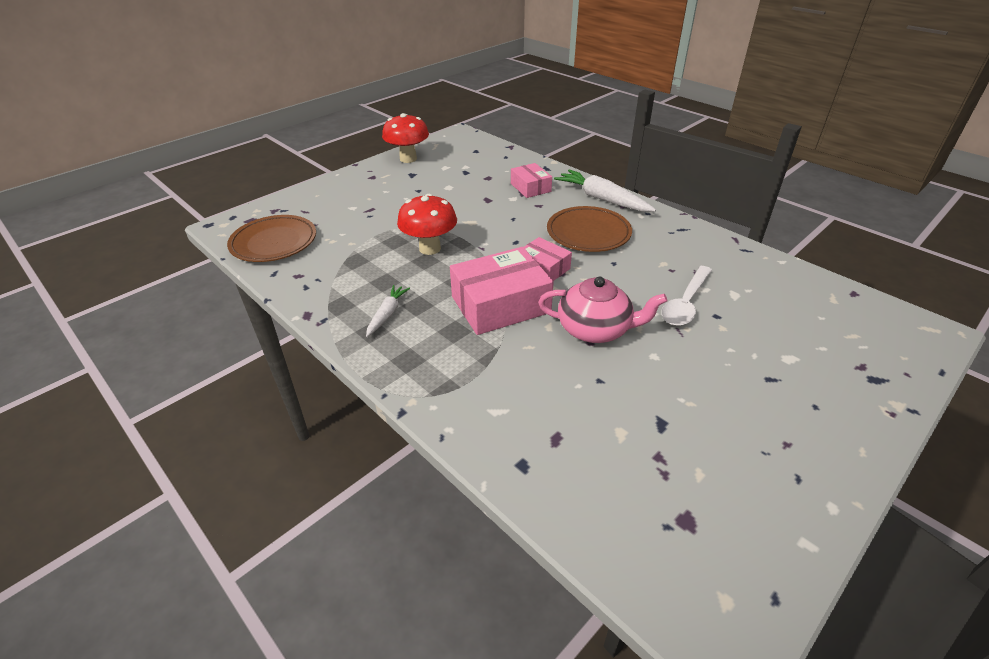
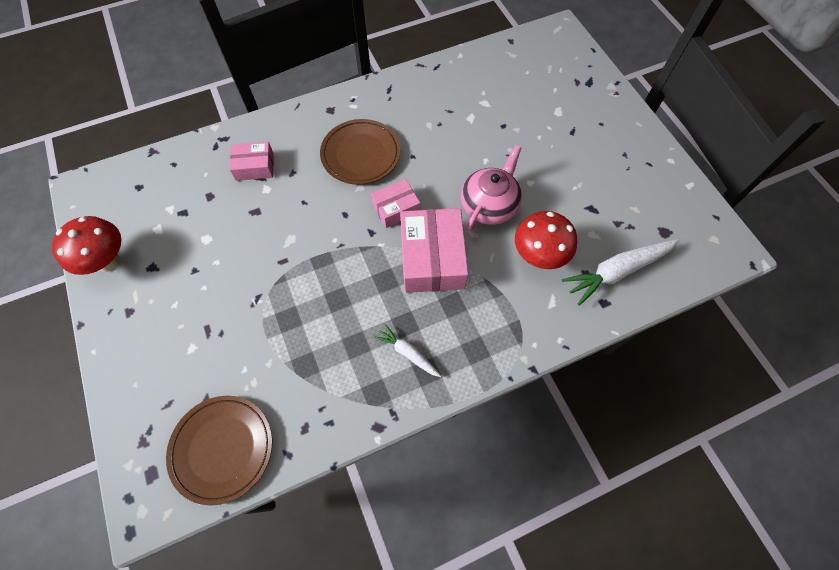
camera: 70 degrees left, 25 degrees up
(430, 248) = (318, 290): red mushroom -> red mushroom (538, 256)
(602, 199) = (310, 120): white carrot -> white carrot (616, 272)
(685, 303) = (482, 136): white spoon -> none

